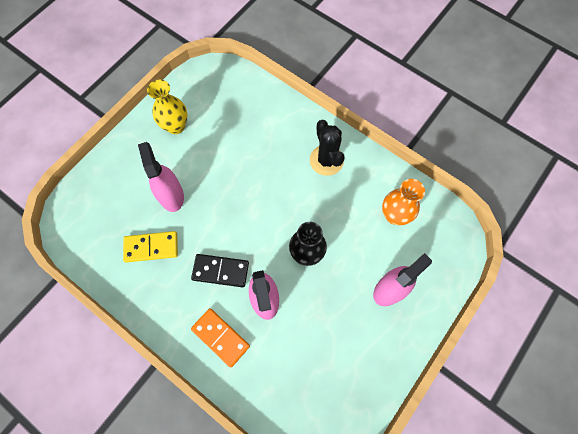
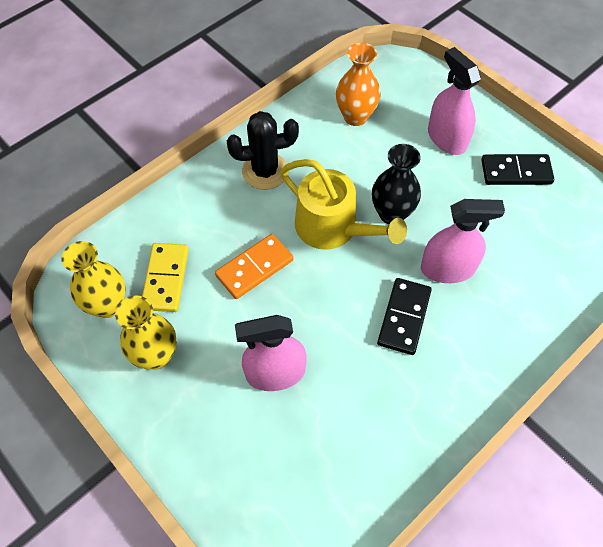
camera: 80 degrees left, 10 degrees down
(151, 247) = (356, 409): yellow domino -> yellow domino (166, 279)
(206, 92) = (107, 305): none -> yellow vase
(220, 337) = (495, 328): orange domino -> orange domino (254, 268)
(286, 213) = (332, 228): none -> yellow watering can
(368, 349) = (516, 172): none -> black domino

